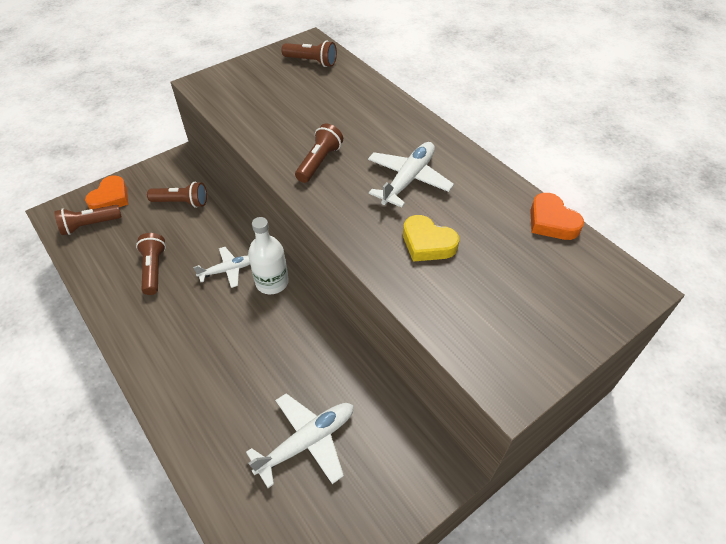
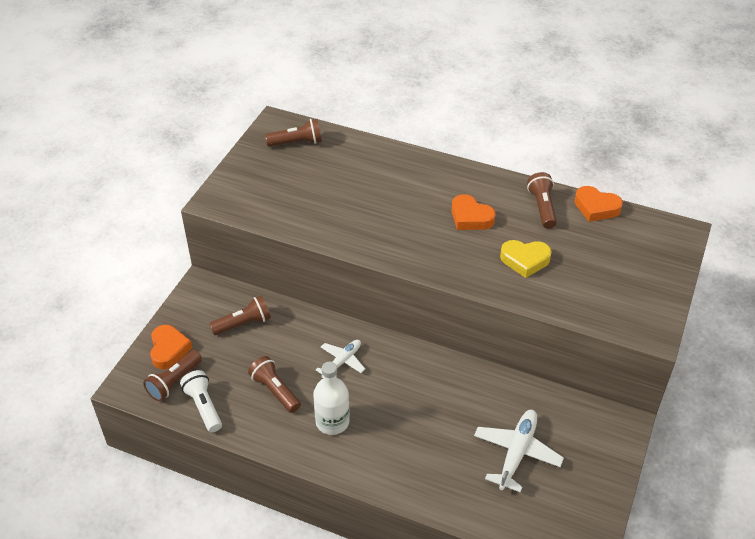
camera: 30 degrees left, 5 degrees down
(90, 256) = (204, 407): none -> white flashlight
(272, 282) = (388, 354): white bottle -> white bottle (332, 422)
(319, 162) = (388, 231): brown flashlight -> brown flashlight (542, 207)
(408, 180) = (470, 217): white plane -> orange heart

